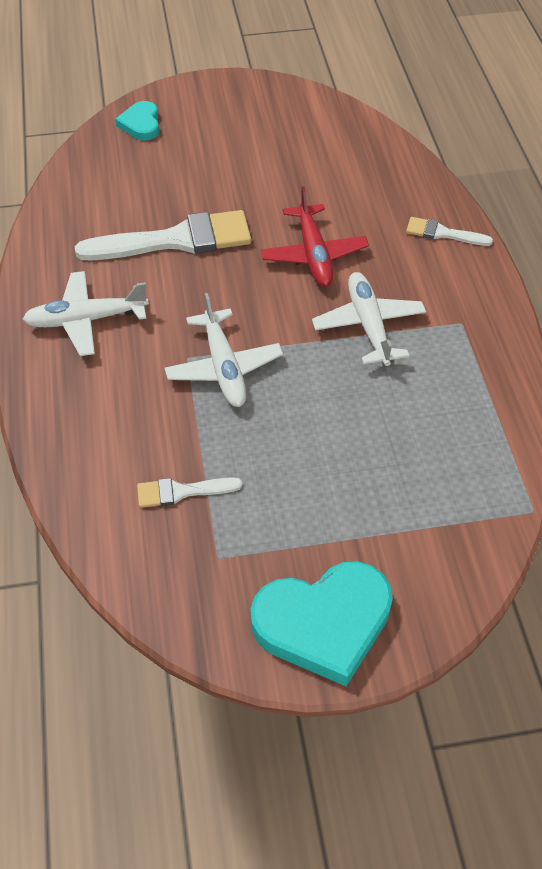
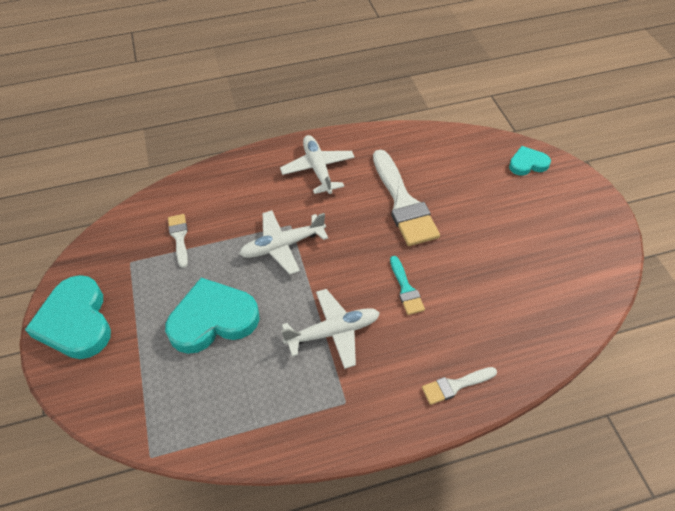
camera: 85 degrees right, 0 degrees up
(313, 255) = (406, 289): red plane -> turquoise brush
(337, 447) = (213, 319): none -> turquoise heart
(443, 233) = (455, 385): white brush -> white brush turned 120 degrees counterclockwise

